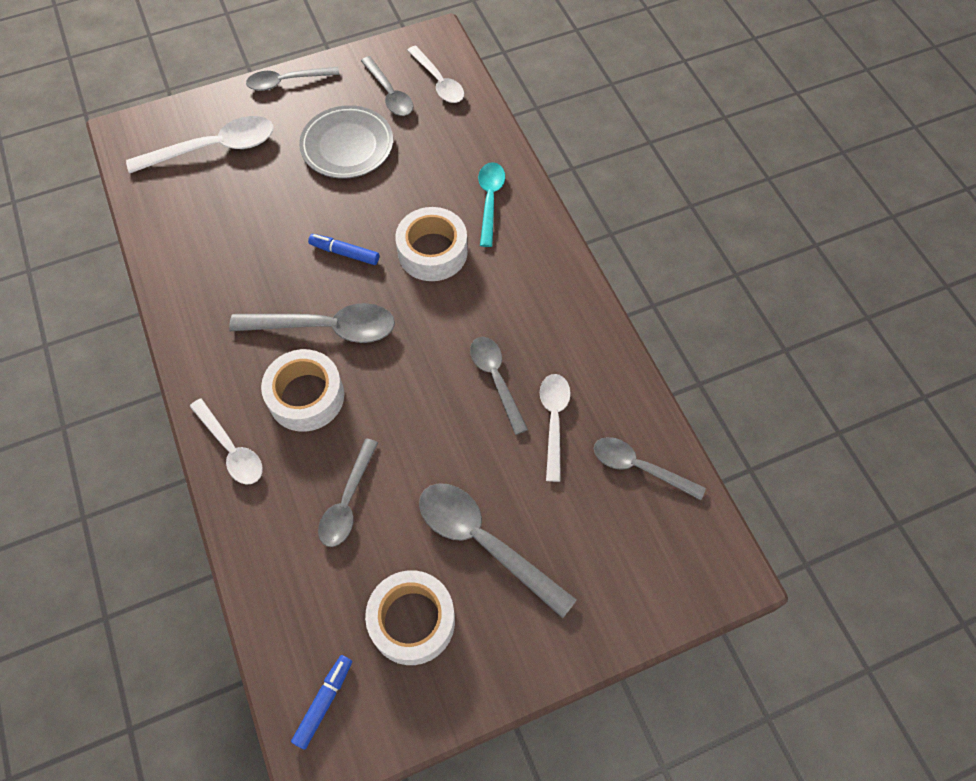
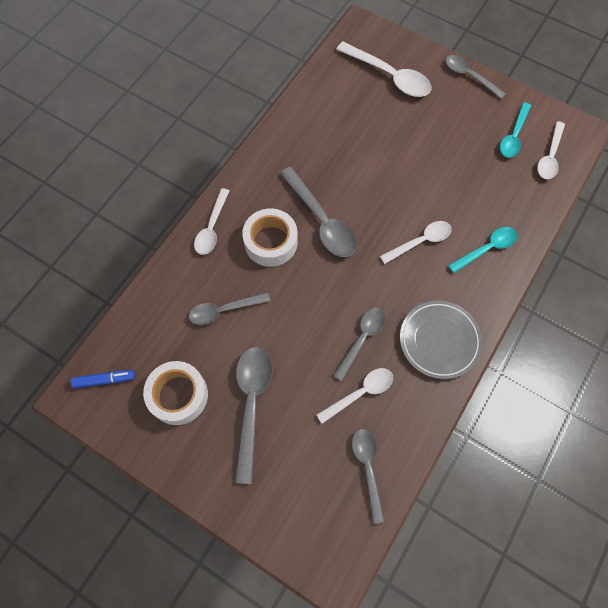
camera: 55 degrees right, 5 degrees up
(345, 253) = (378, 194): blue marker -> none
(347, 146) = (453, 141): grey plate -> grey plate (439, 340)
(389, 94) = (513, 136): grey spoon -> turquoise spoon
(432, 252) = (420, 241): white tape -> white spoon

